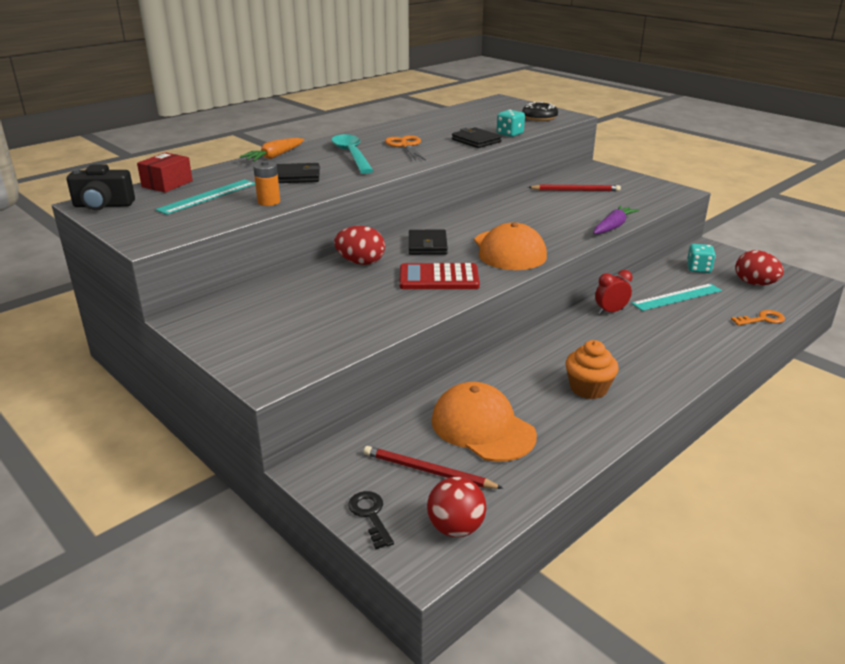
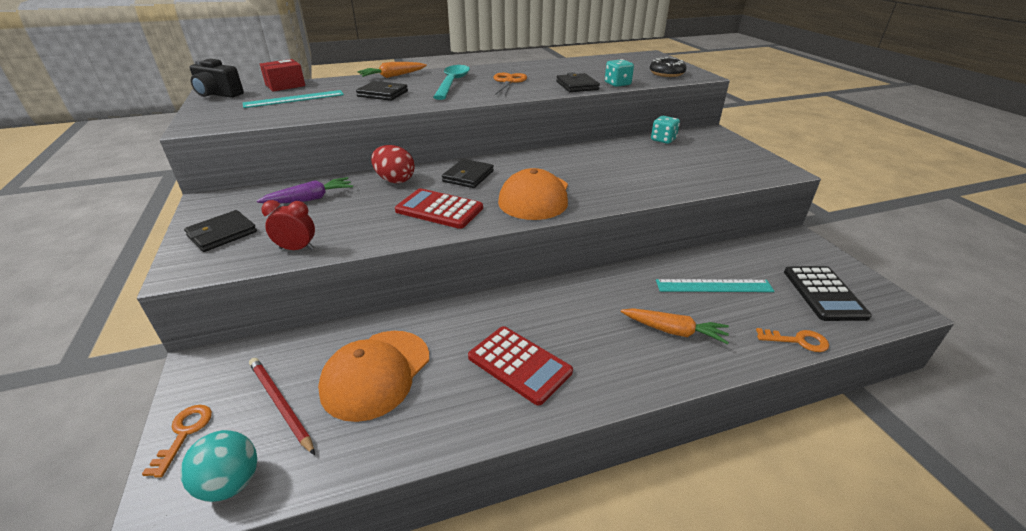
camera: 25 degrees right, 5 degrees up
(256, 343) = (222, 234): none -> black wallet
(269, 202) = (328, 110): orange battery -> none
(370, 515) = (184, 433): black key -> orange key
(455, 528) = (231, 483): red ball -> turquoise ball
(482, 427) = (376, 374): orange cap -> orange cap turned 135 degrees counterclockwise
(576, 190) = (668, 150): red pencil -> none
(588, 388) = (519, 364): orange cupcake -> red calculator
(610, 311) = (625, 283): red clock -> red clock (297, 249)
(613, 227) = (667, 194): purple carrot -> purple carrot (310, 199)
(677, 335) = (673, 331): none -> orange carrot
(698, 269) = (767, 259): turquoise dice -> turquoise dice (663, 140)
(755, 284) = (824, 293): red egg -> black calculator

